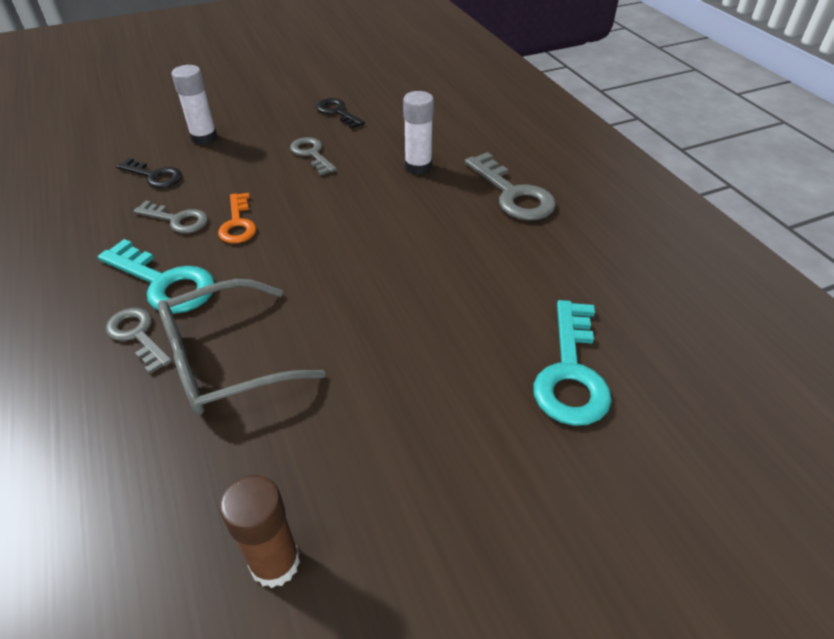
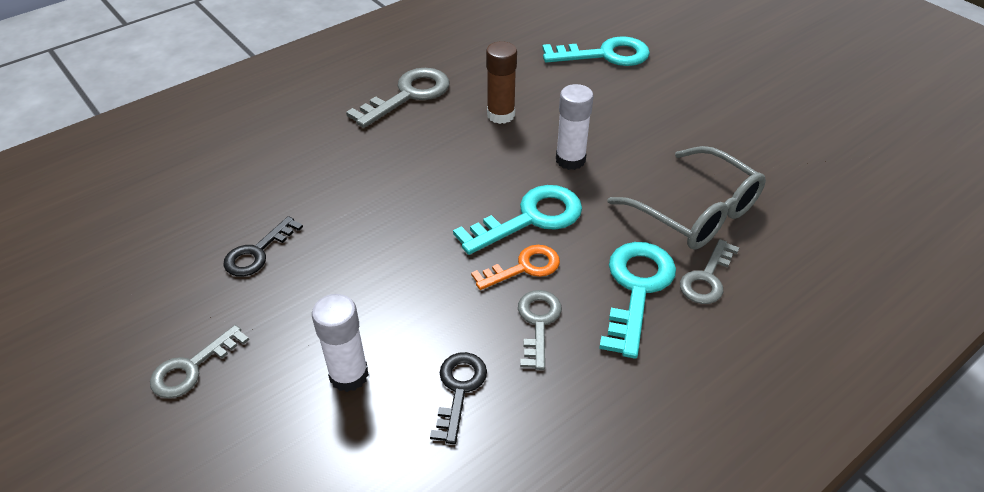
camera: 105 degrees left, 0 degrees up
(275, 562) = (812, 141): brown glue stick -> brown glue stick (501, 115)
(292, 238) = (530, 218): none -> turquoise key
(312, 154) = (368, 248): grey key -> grey key (192, 368)
(418, 167) = (376, 159): white glue stick -> white glue stick (570, 160)

